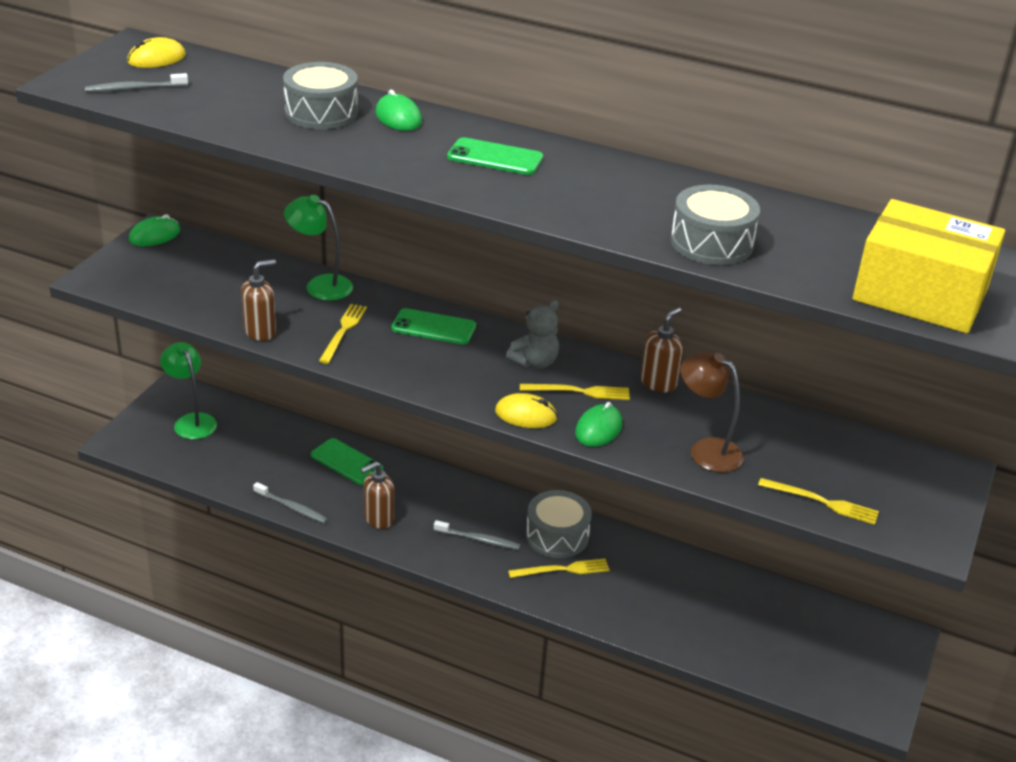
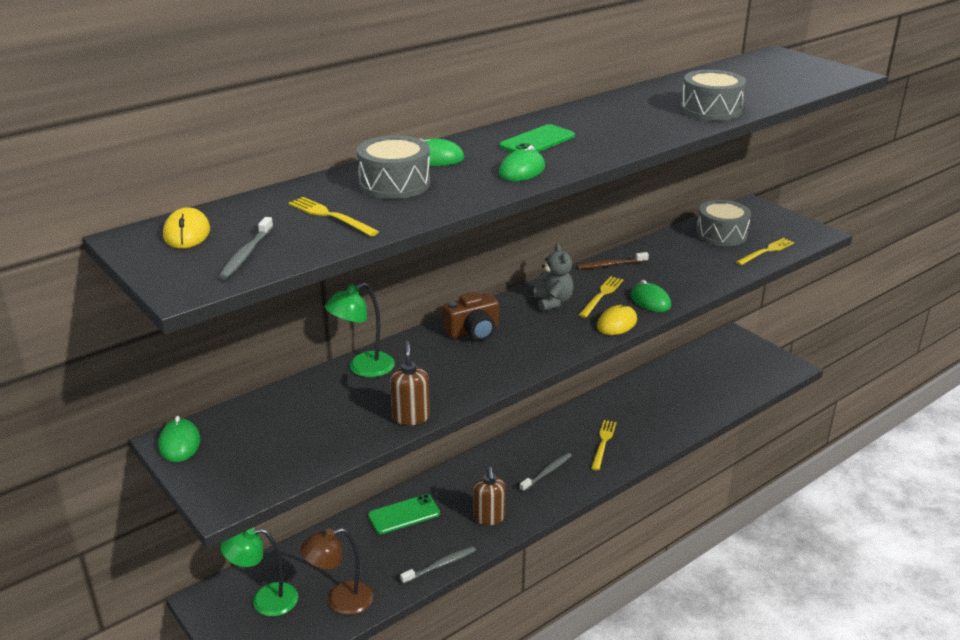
camera: 60 degrees left, 5 degrees down
(343, 331) = (445, 374): yellow fork -> yellow fork (330, 216)
(407, 164) = (522, 170): none -> green mouse
(433, 327) = (473, 331): green phone -> brown camera
(557, 536) = (566, 433): grey drum -> grey drum (721, 234)
(658, 383) = (610, 265): brown soap dispenser -> brown toothbrush
(706, 450) = (695, 271): brown lamp -> brown lamp (340, 601)
(920, 294) = (801, 79): yellow box -> none

